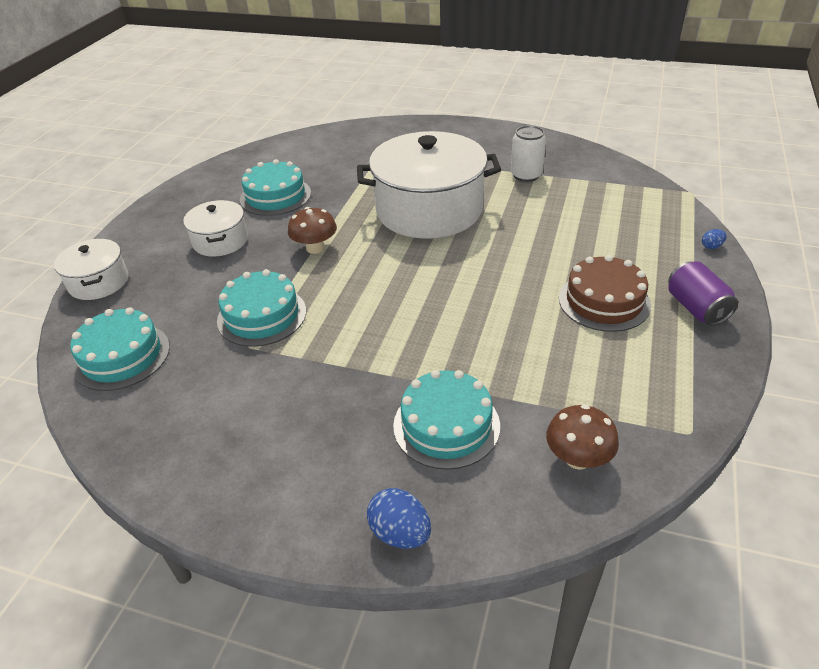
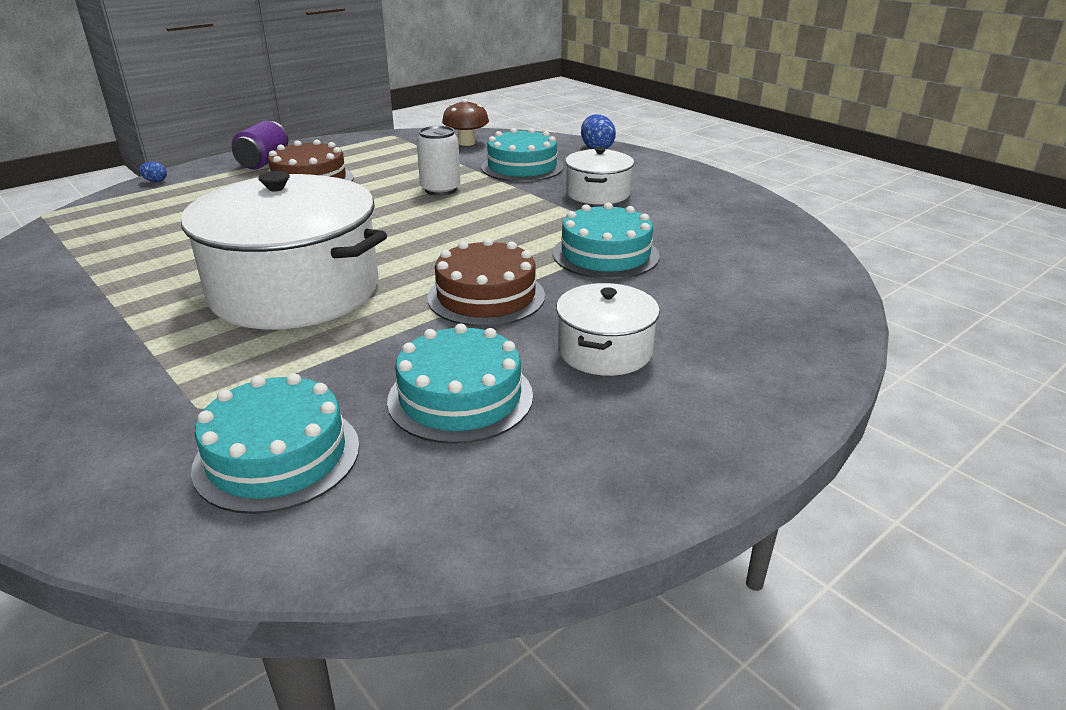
camera: 150 degrees left, 10 degrees down
(98, 282) = (811, 354): white pot -> white pot (598, 193)
(121, 356) = (773, 266): turquoise cake -> turquoise cake (277, 456)
(315, 248) = (486, 296): brown mushroom -> brown cake
(526, 175) = (109, 287): white can -> white can (440, 189)

